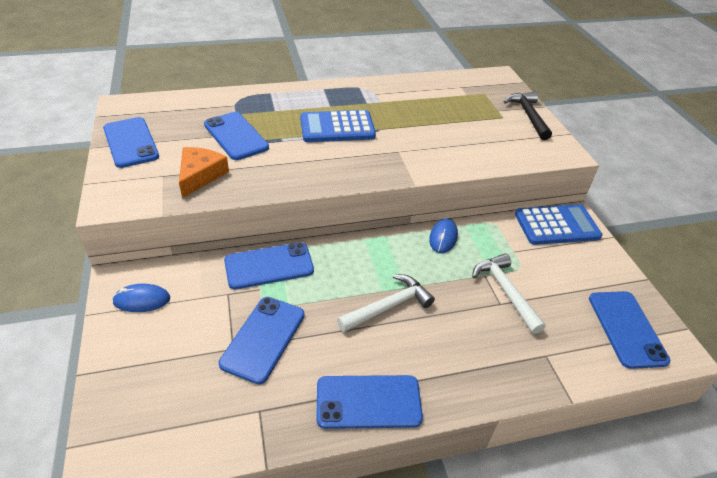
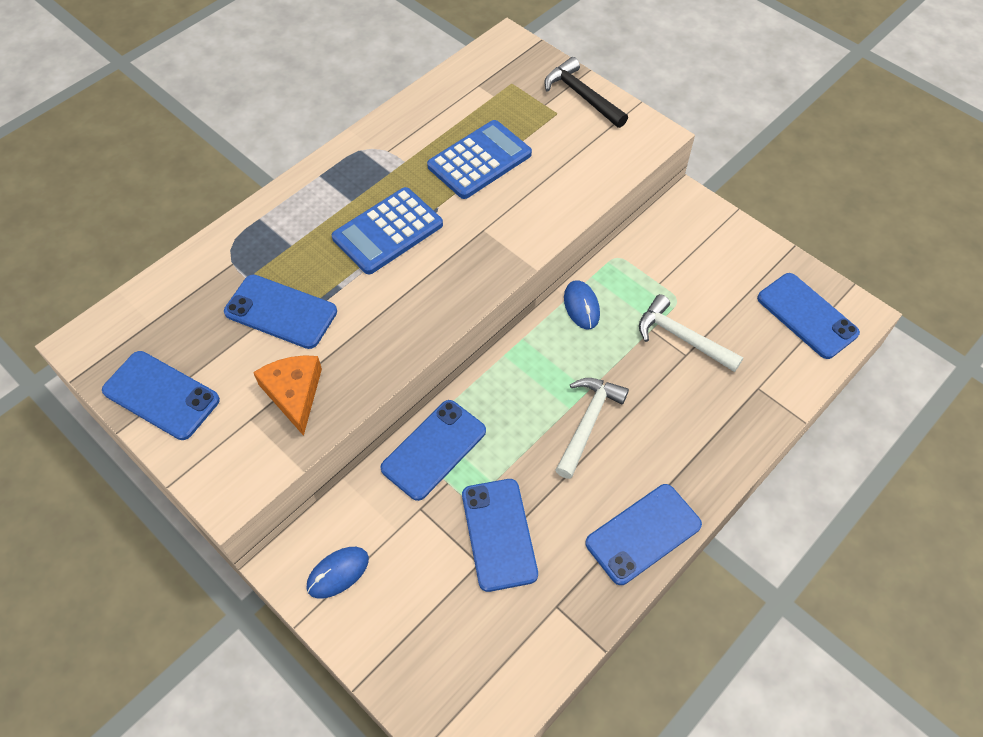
camera: 30 degrees left, 15 degrees up
(556, 225) = (679, 224): blue calculator -> blue calculator (479, 160)

